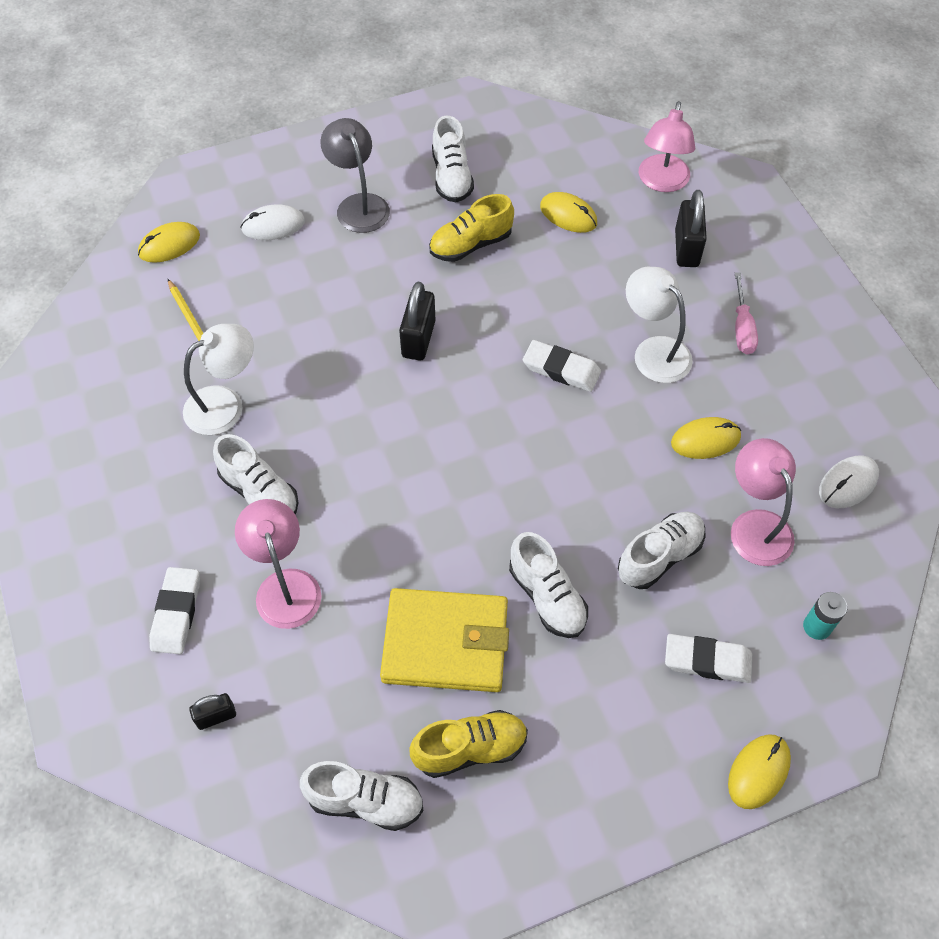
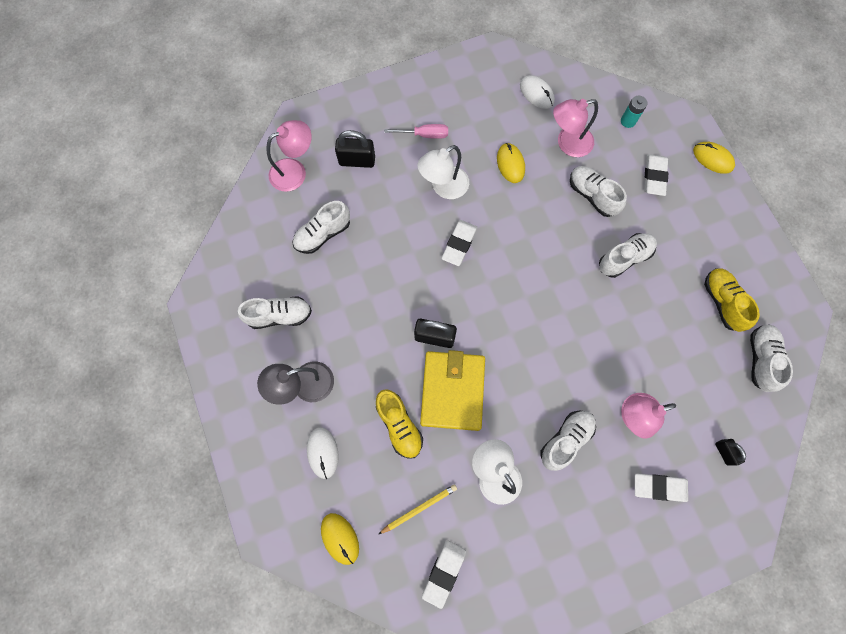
camera: 90 degrees left, 15 degrees up
(110, 347) = (444, 572): none -> white eraser
(445, 643) = (660, 316): yellow wallet -> yellow wallet (452, 391)
(471, 244) = (348, 301): yellow shoe -> yellow shoe (399, 425)
(568, 215) = (323, 234): yellow mouse -> white shoe
(662, 182) = (295, 171): pink lamp -> pink lamp turned 45 degrees counterclockwise

